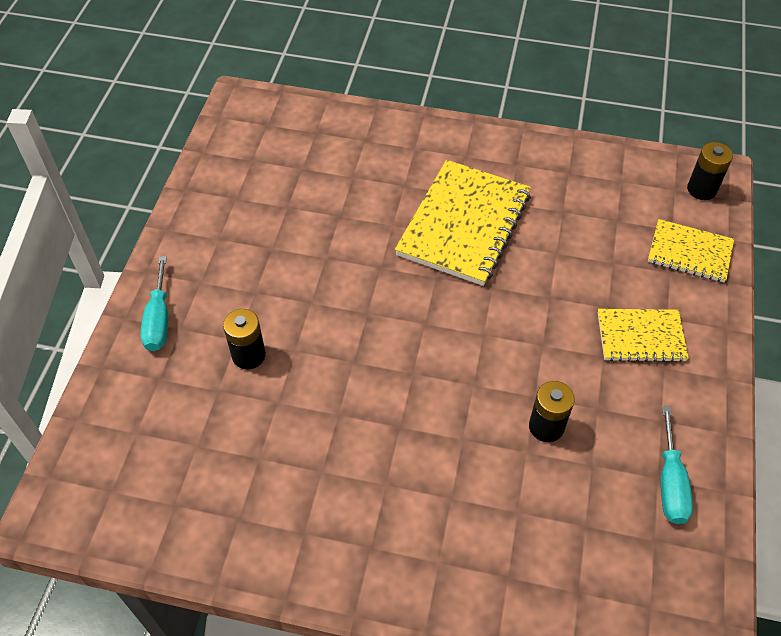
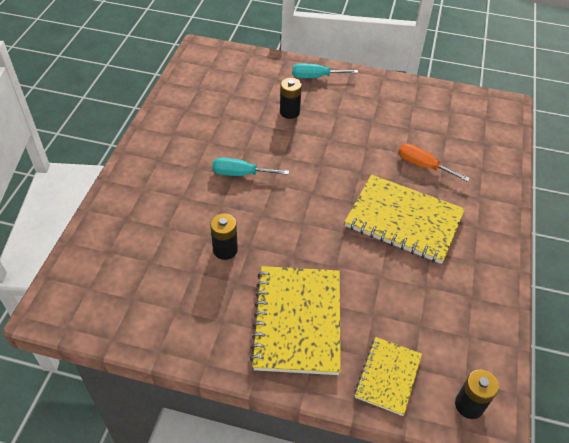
camera: 90 degrees right, 5 degrees down
(363, 197) = (423, 165): none -> orange screwdriver
(640, 337) = (298, 321): yellow notebook -> yellow notebook, size x1.75
(670, 483) = (171, 316): turquoise screwdriver -> turquoise screwdriver (240, 174)

